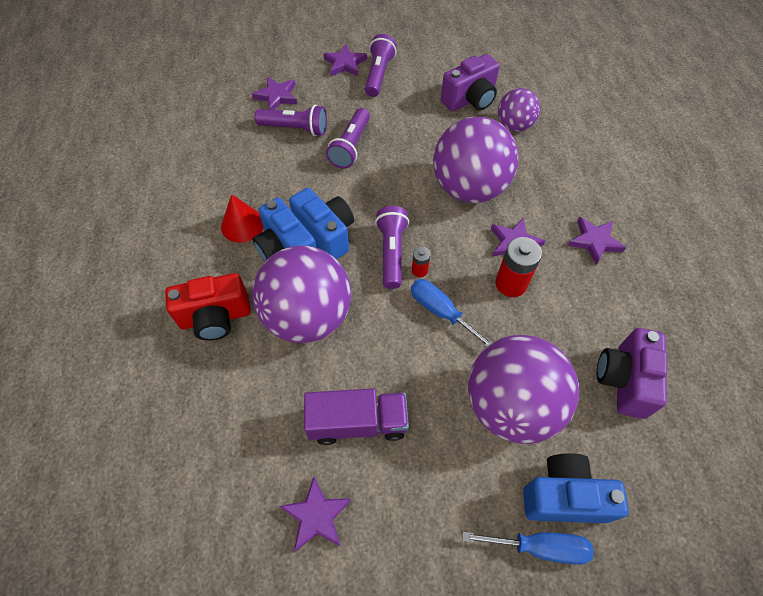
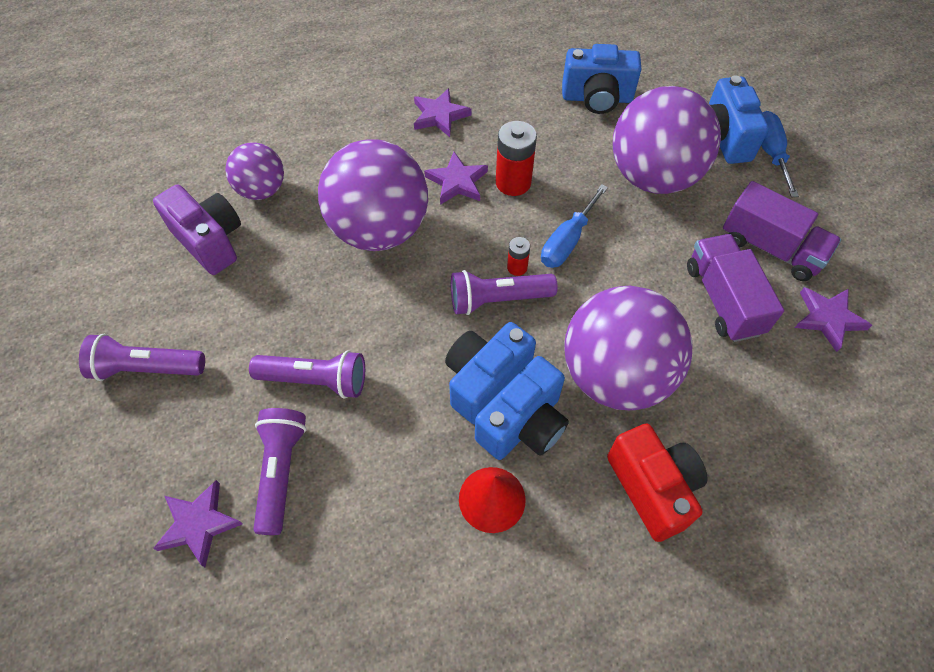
camera: 100 degrees left, 0 degrees up
(345, 63) = (113, 426): purple star -> none
(407, 492) = (770, 248): none -> purple truck
(624, 380) = (597, 98): purple camera -> blue camera

